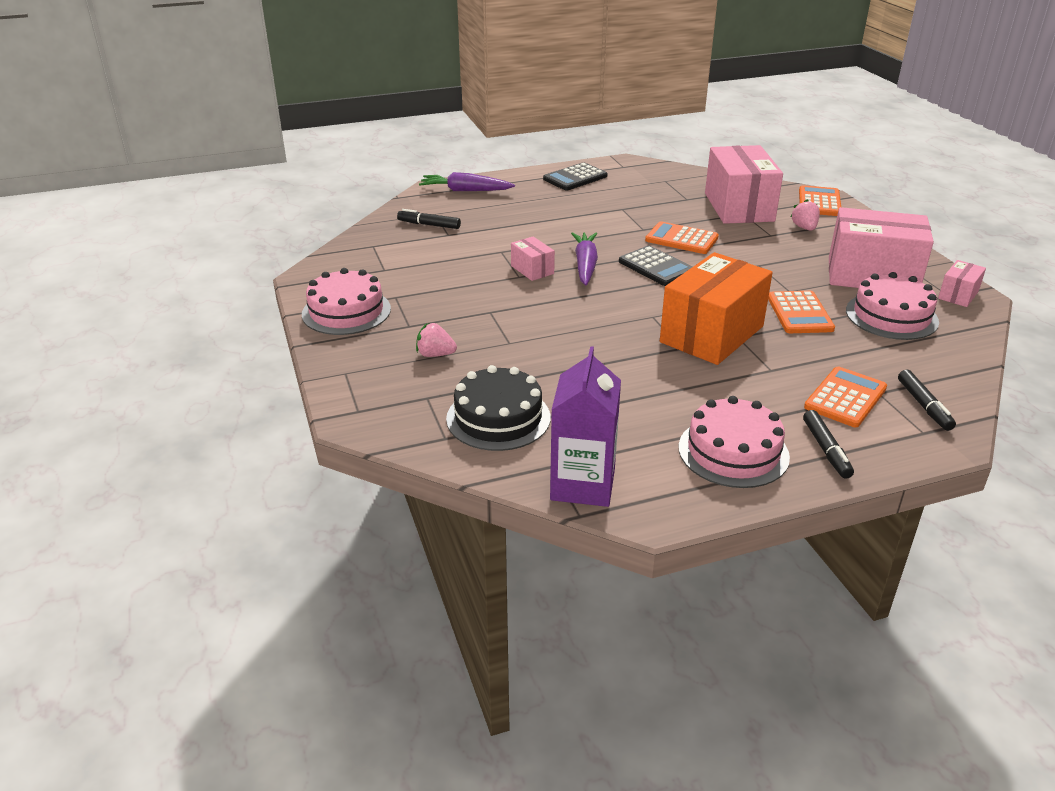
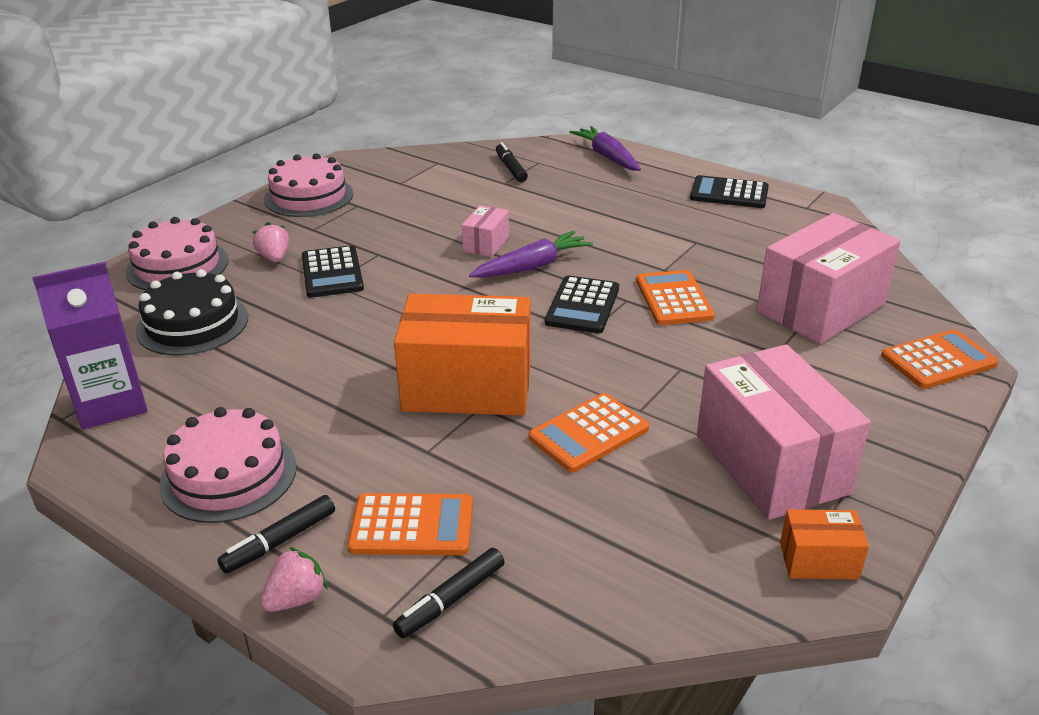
camera: 55 degrees right, 0 degrees up
(494, 337) = (332, 273): none -> black calculator
(804, 228) = (837, 371): pink strawberry -> pink strawberry (296, 599)
(891, 316) = (671, 511): pink cake -> pink cake (177, 266)
(958, 295) = (819, 560): pink box -> orange box

